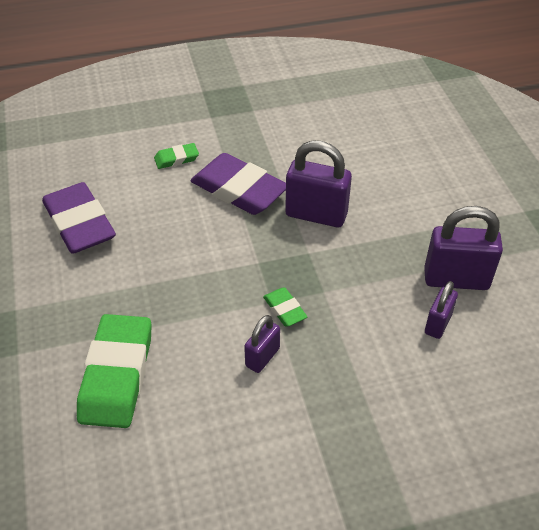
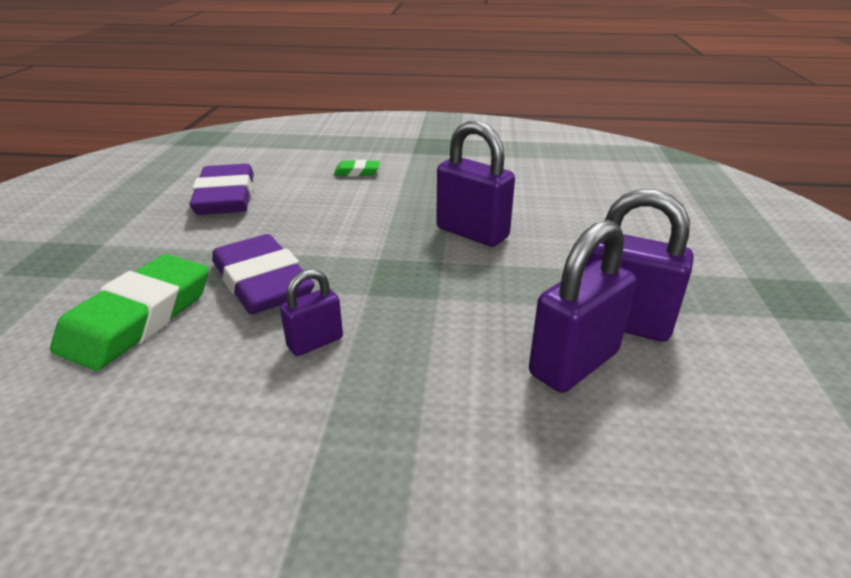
camera: 20 degrees right, 15 degrees down
(239, 190) = (401, 201): purple eraser -> purple eraser (262, 282)
(284, 309) = (377, 303): green eraser -> none
(438, 324) = (574, 363): purple padlock -> purple padlock, size x1.77

